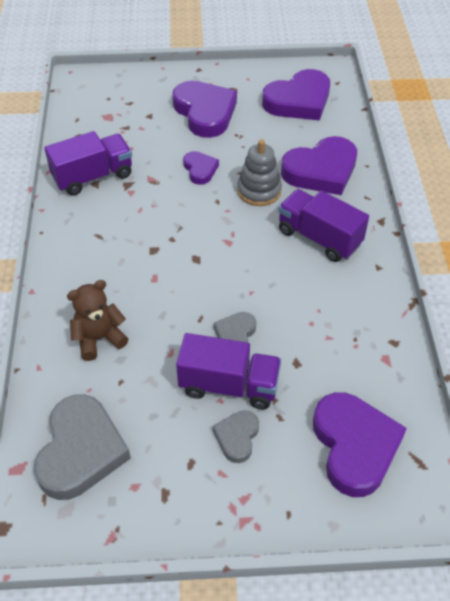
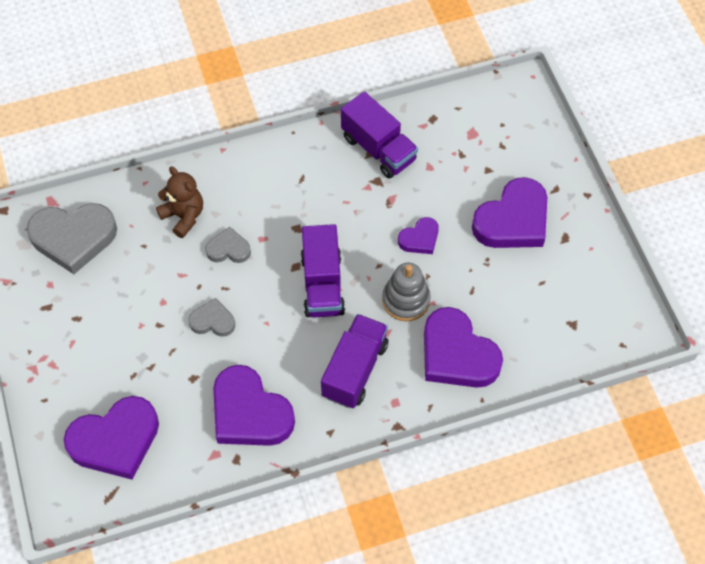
camera: 75 degrees right, 10 degrees up
(229, 385) = (157, 328): purple truck -> purple truck (322, 284)
(237, 437) = (107, 346): grey heart -> grey heart (228, 249)
(298, 101) = (570, 309): purple heart -> purple heart (249, 412)

